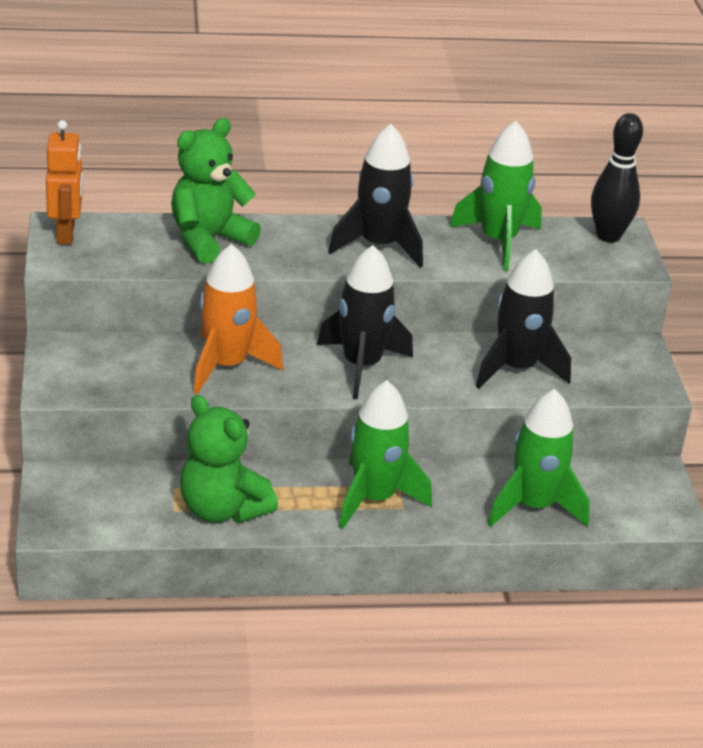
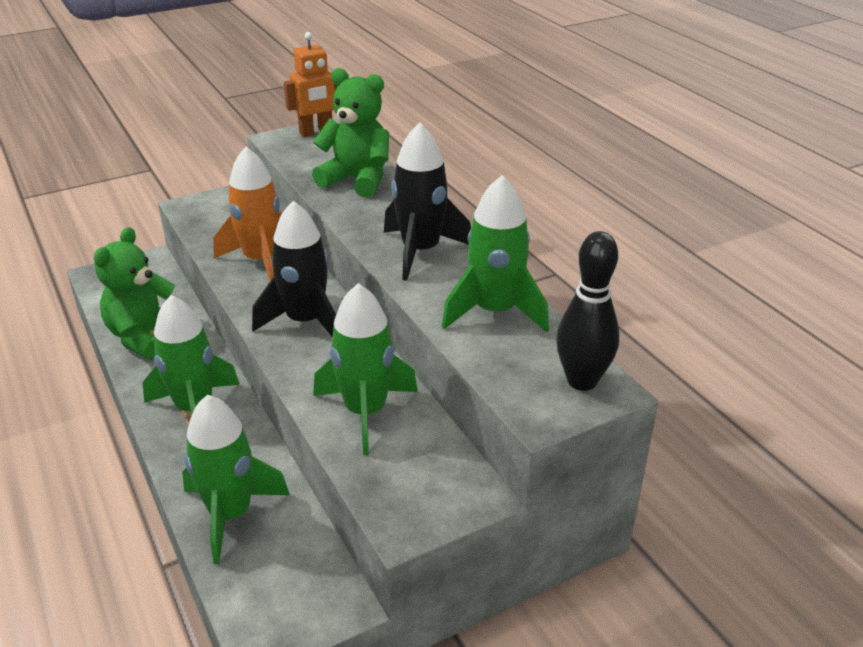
camera: 70 degrees right, 0 degrees up
(517, 368) = (365, 412): black rocket -> green rocket

